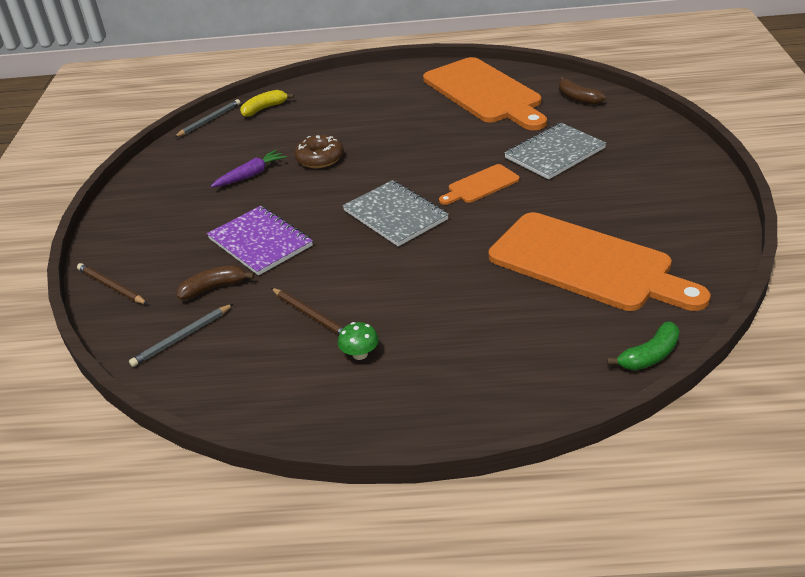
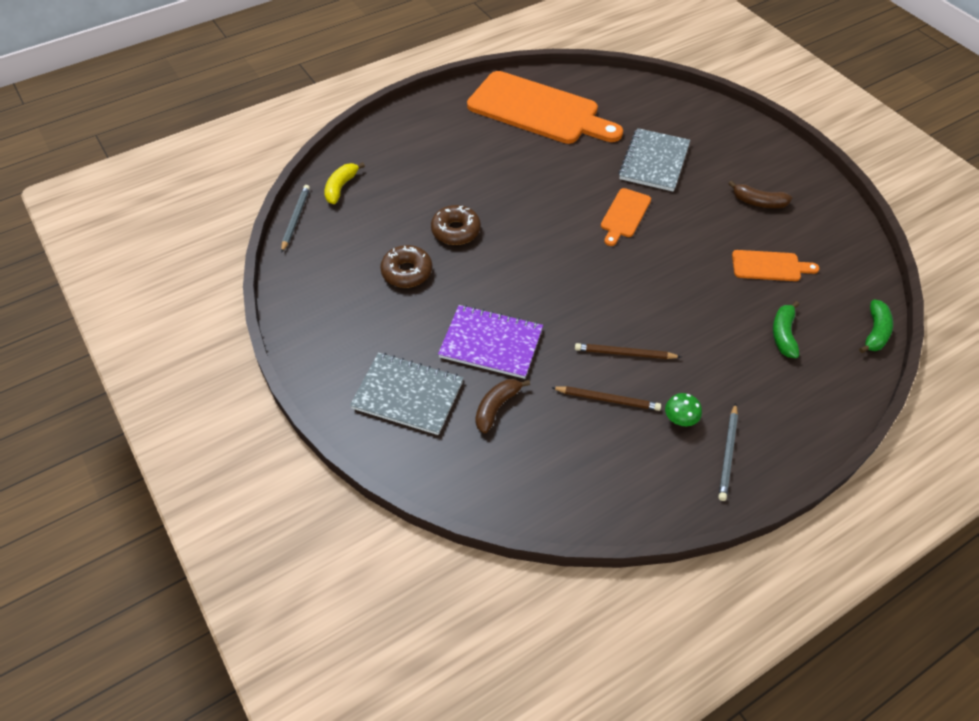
camera: 35 degrees left, 15 degrees up
(111, 286) = (397, 446): brown pencil -> brown pencil (624, 354)
(182, 337) = (519, 468): grey pencil -> grey pencil (728, 454)
(250, 175) = (407, 272): purple carrot -> brown donut
(395, 215) = (582, 271): grey notebook -> grey notebook (407, 395)
(540, 323) = (783, 334): none -> green banana
(578, 98) = (622, 95): brown banana -> brown banana (758, 202)
(587, 264) = (769, 266): orange cutting board -> orange cutting board, size x0.46

